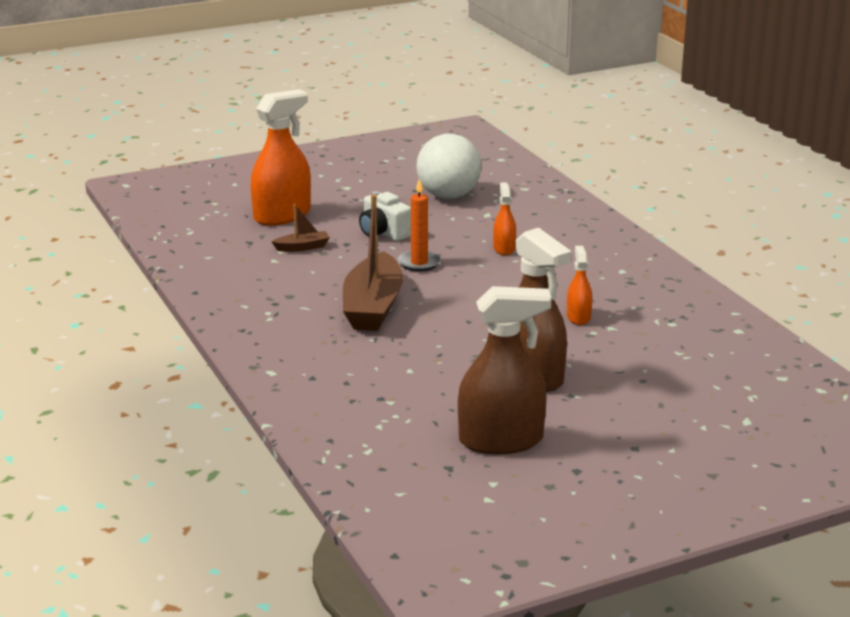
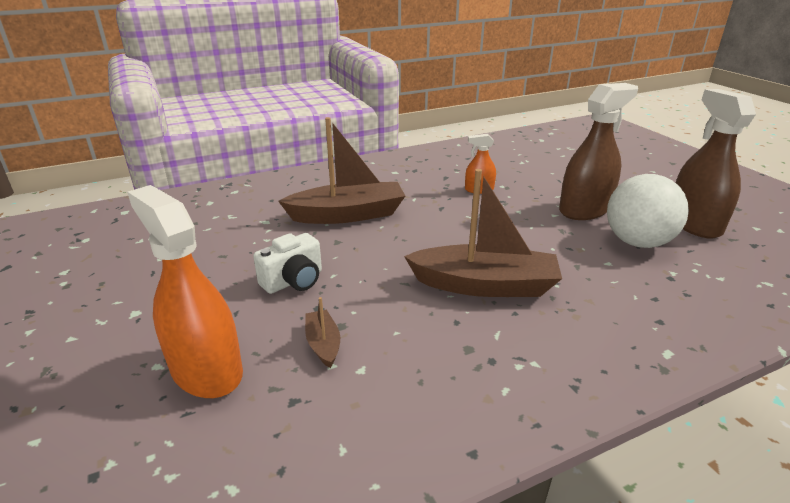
camera: 90 degrees left, 5 degrees up
(419, 263) = (376, 258): orange candle -> none
(448, 196) = (206, 241): white ball -> white ball (637, 242)
(504, 248) = (347, 215): orange spray bottle -> brown boat

